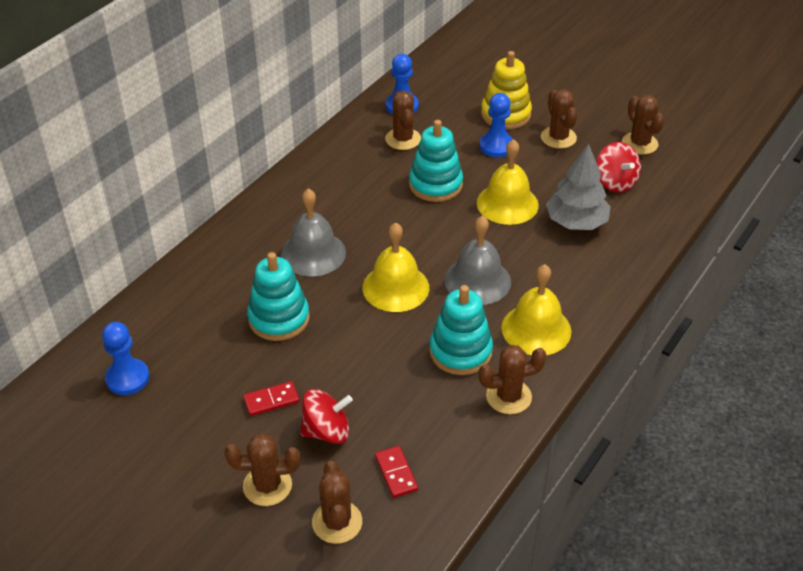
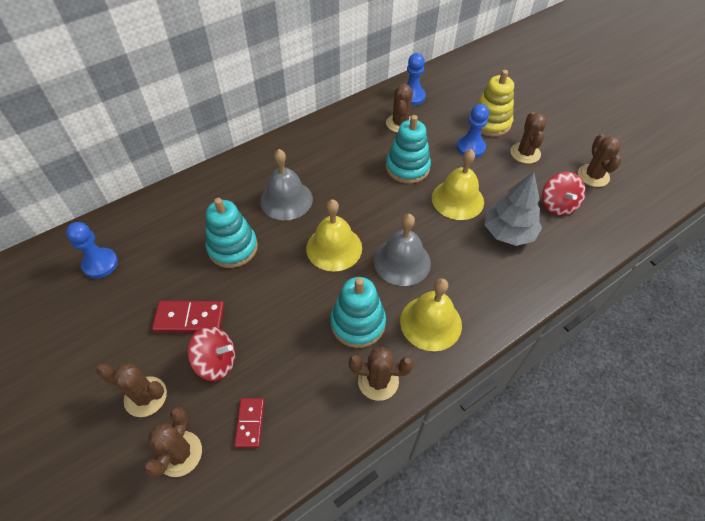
camera: 20 degrees right, 10 degrees up
(271, 400) = (190, 318): red domino -> red domino, size x1.54

